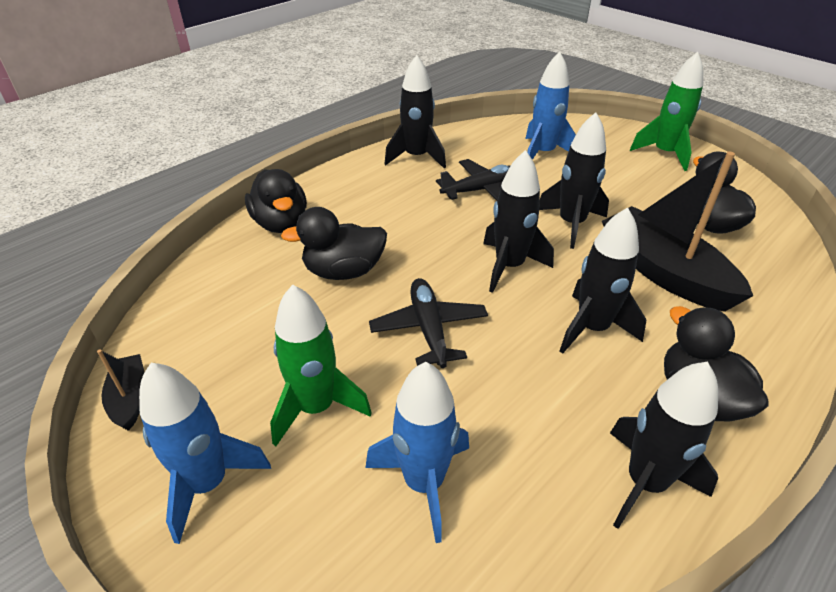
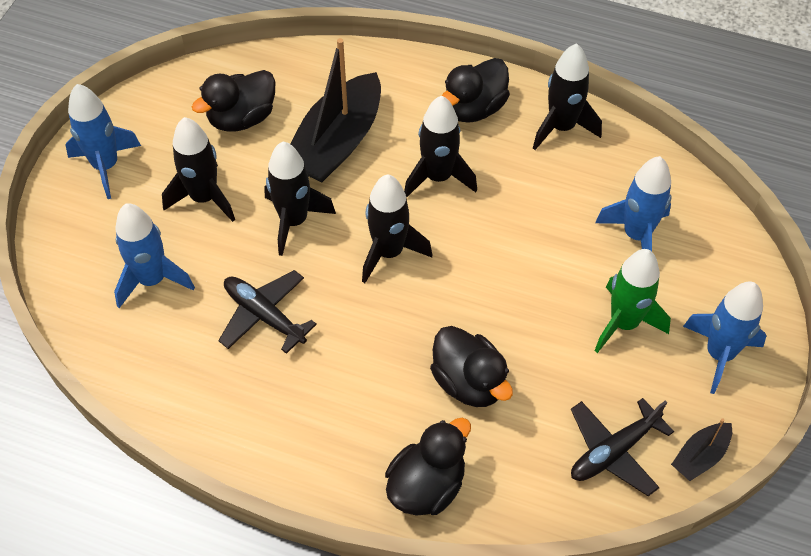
camera: 115 degrees left, 15 degrees up
(416, 157) = (218, 411): black rocket -> black rocket (204, 198)
(429, 329) = (503, 284): black plane -> black plane (614, 451)
(664, 154) = (106, 166): green rocket -> blue rocket

